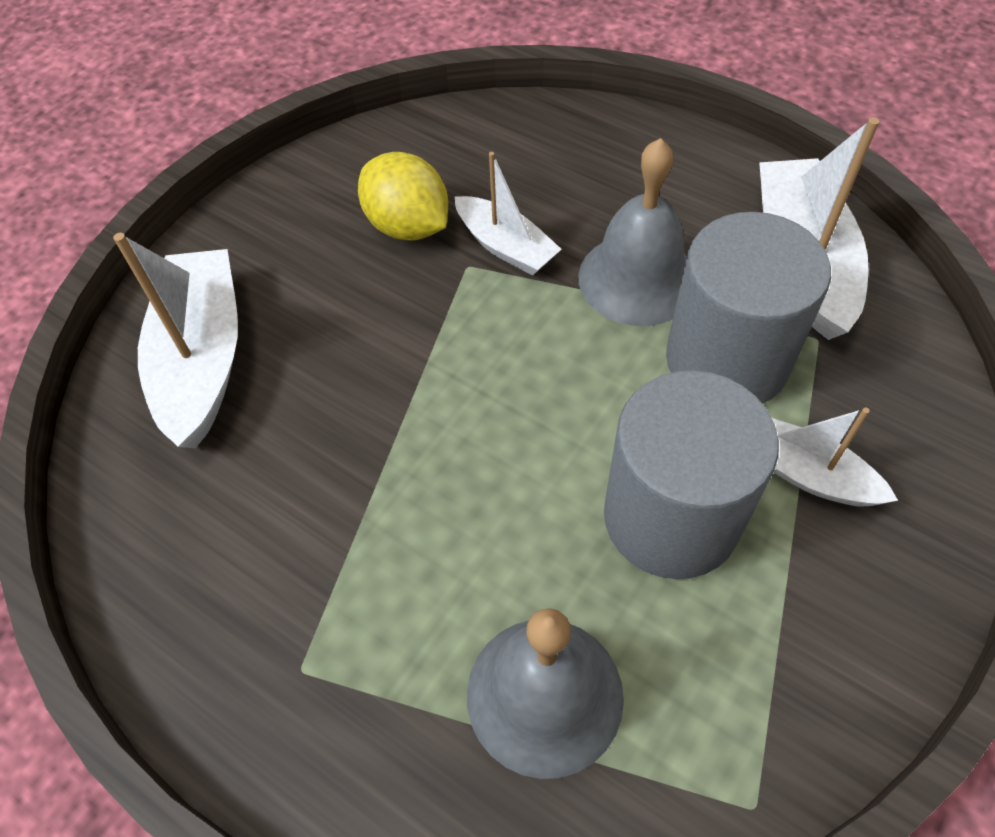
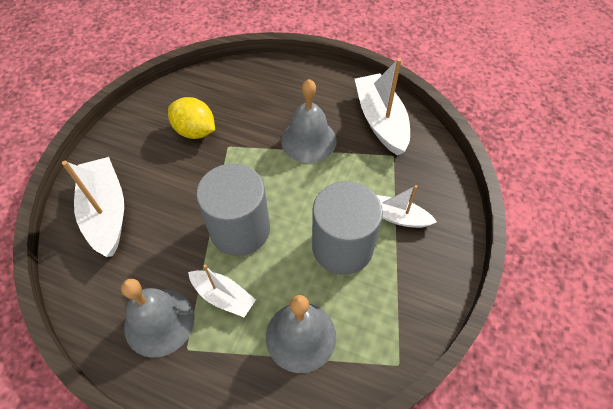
camera: 15 degrees left, 0 degrees up
(257, 601) = (159, 322): none -> grey bell
(505, 246) = (244, 134): white boat -> white boat (223, 296)
(726, 361) = (355, 172): grey cylinder -> grey cylinder (240, 229)

